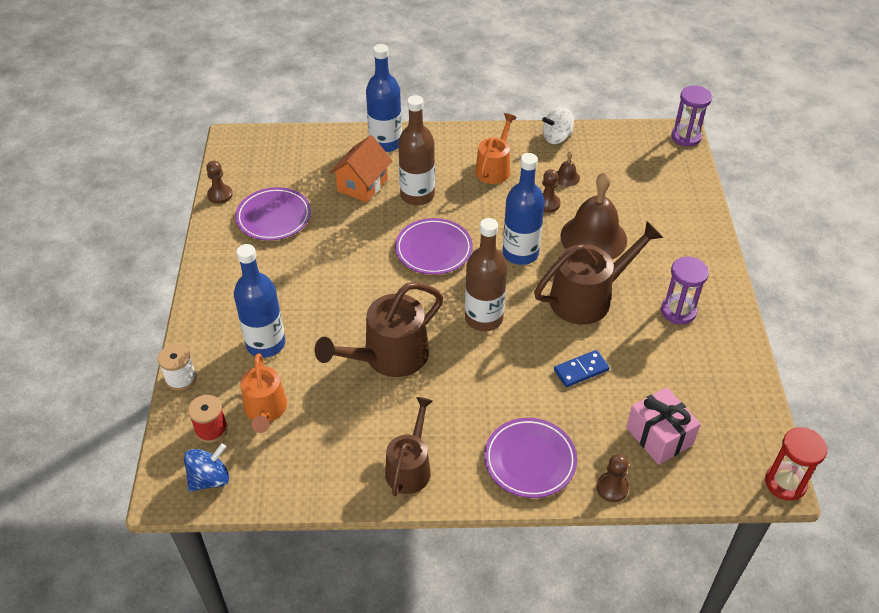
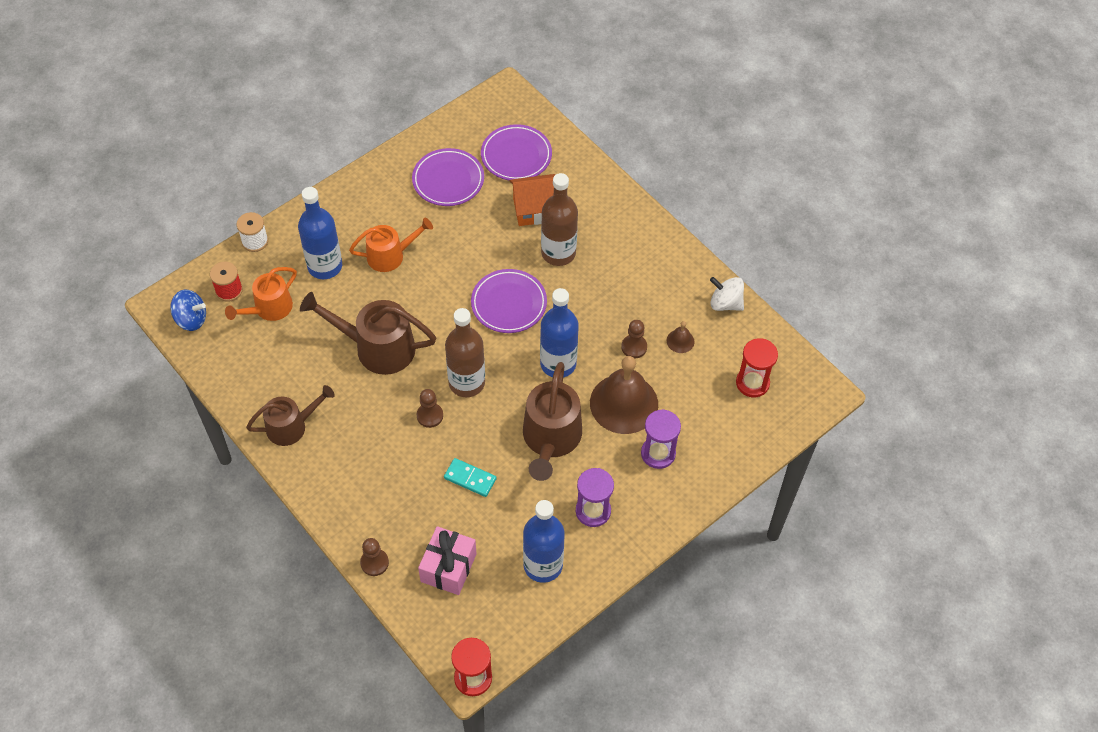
camera: 50 degrees right, 10 degrees up
(220, 195) = (439, 130): brown pawn -> brown pawn (430, 416)
(385, 143) = (598, 191): blue bottle -> blue bottle (543, 565)
(494, 168) = (641, 284): orange watering can -> orange watering can (390, 255)
(530, 460) = (357, 496): purple plate -> purple plate (516, 155)
(581, 370) = (470, 478): blue domino -> turquoise domino
(587, 297) = (551, 439): brown watering can -> brown watering can turned 75 degrees clockwise
(639, 163) = (752, 383): none -> red hourglass
(686, 137) = (825, 399): purple hourglass -> purple hourglass (658, 453)

